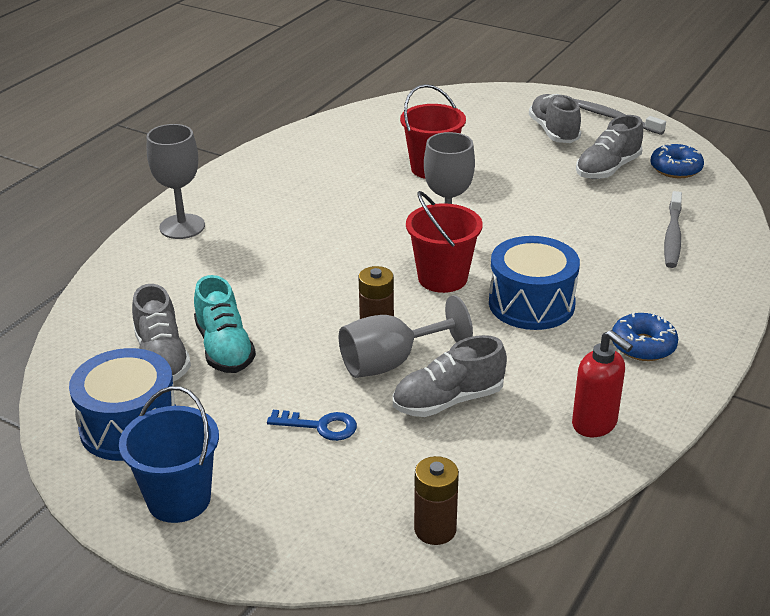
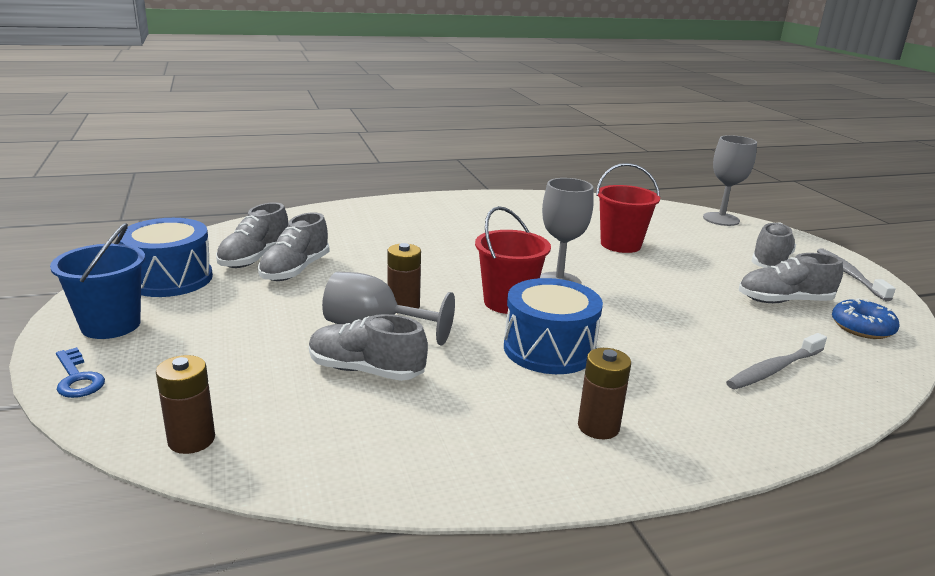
camera: 40 degrees right, 10 degrees down
(182, 226) = (395, 209): grey goblet -> grey goblet (721, 219)
(224, 348) = (295, 270): turquoise shoe -> grey shoe
(320, 426) = (259, 336): blue key -> blue key (77, 378)
(595, 424) = (445, 454): red soap dispenser -> none
(643, 345) = (598, 427): blue donut -> brown battery

